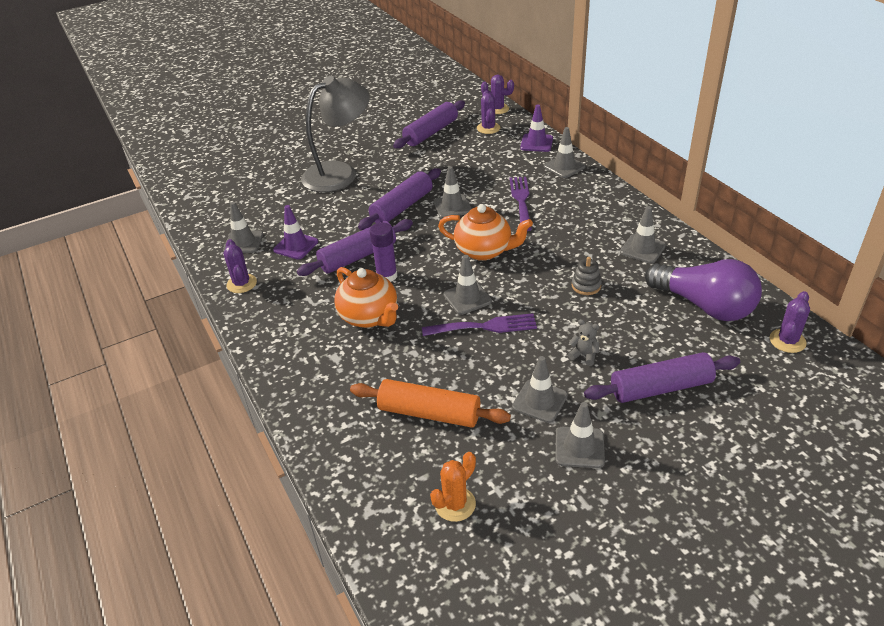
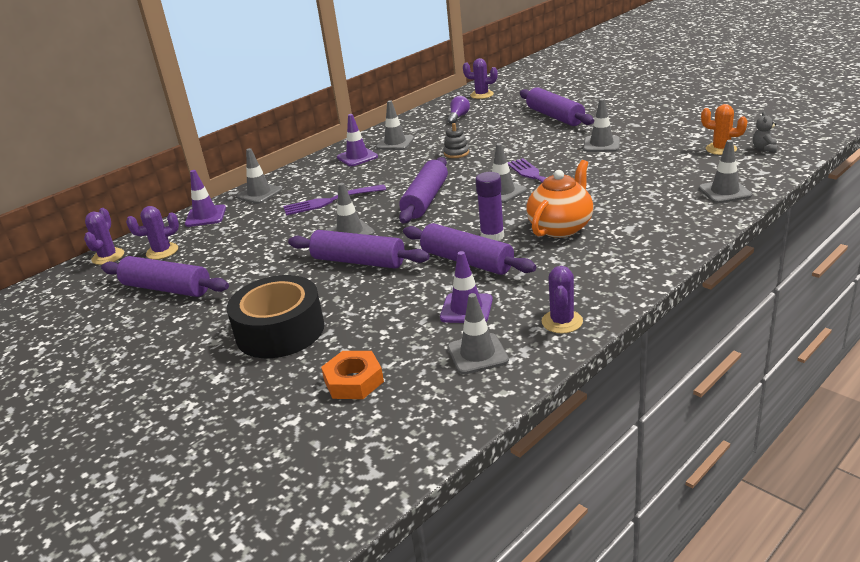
camera: 105 degrees left, 10 degrees down
(241, 284) = (562, 322): purple cactus -> purple cactus turned 45 degrees counterclockwise
(263, 196) = (353, 381): none -> orange nut
(339, 173) = (280, 331): grey lamp -> black tape
(429, 413) = (651, 175): orange rolling pin -> none
(484, 251) = (426, 200): orange teapot -> purple rolling pin
(579, 447) = (631, 127): grey traffic cone -> grey traffic cone (724, 192)
(584, 355) = (541, 140): grey teddy bear -> grey teddy bear (764, 149)
(616, 222) = (357, 157): none -> purple traffic cone
(704, 306) = (458, 117): purple light bulb -> purple light bulb, size x0.43

